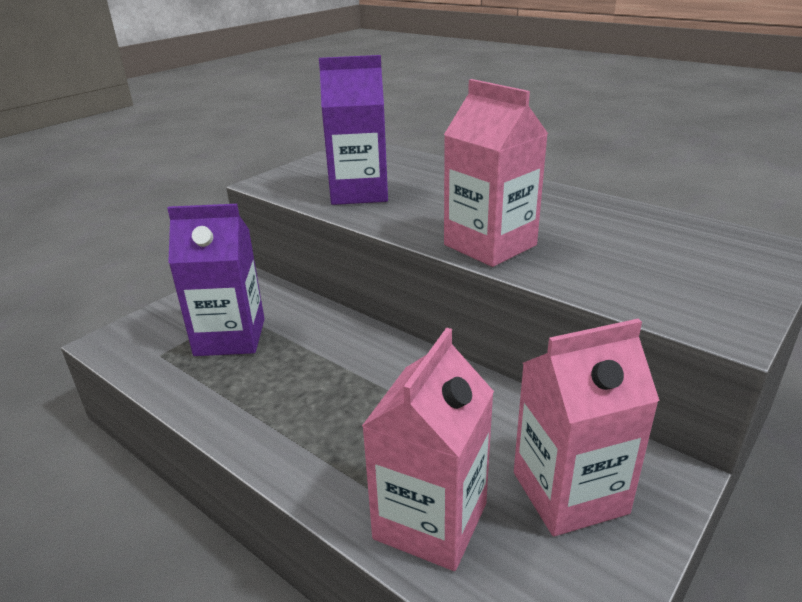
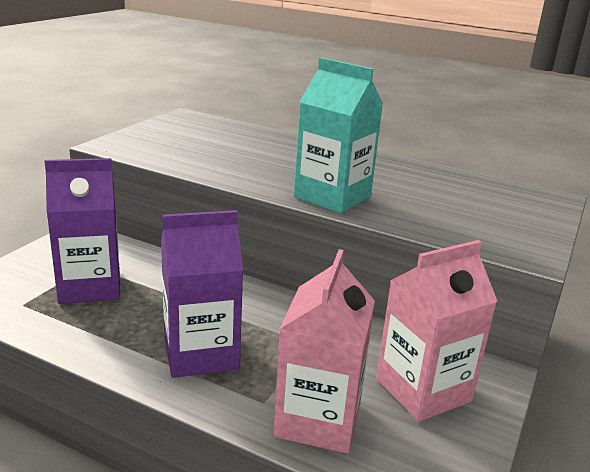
camera: 15 degrees left, 5 degrees down
(359, 193) = (202, 155): purple carton -> purple carton (201, 353)
(490, 245) = (332, 197): pink carton -> turquoise carton

